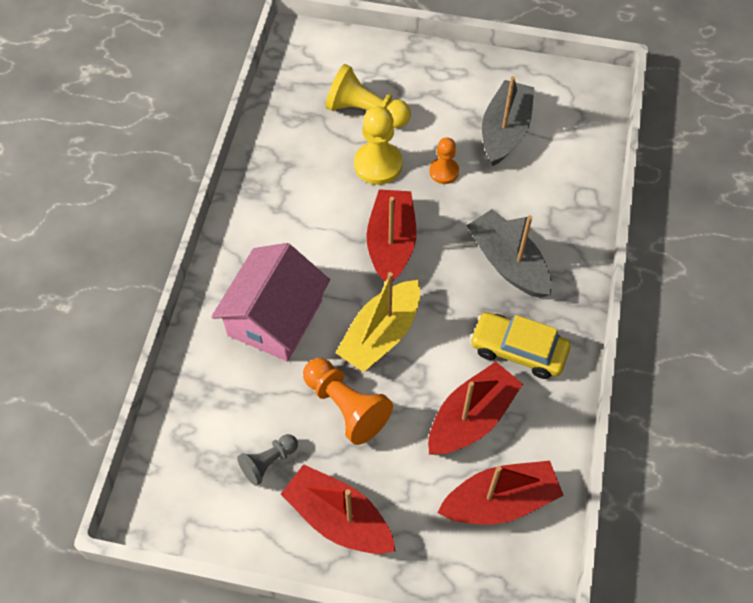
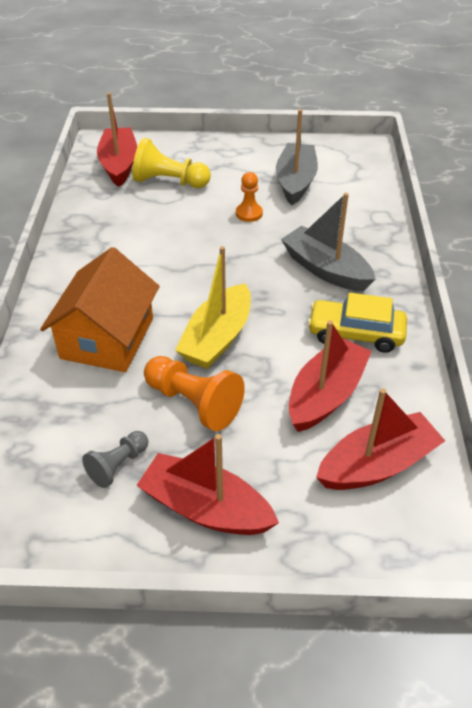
camera: 10 degrees left, 15 degrees down
(275, 318) = (107, 338): pink house -> orange house
(378, 164) = (187, 215): yellow pawn -> none
(391, 243) = (212, 268): red boat -> red boat (119, 164)

